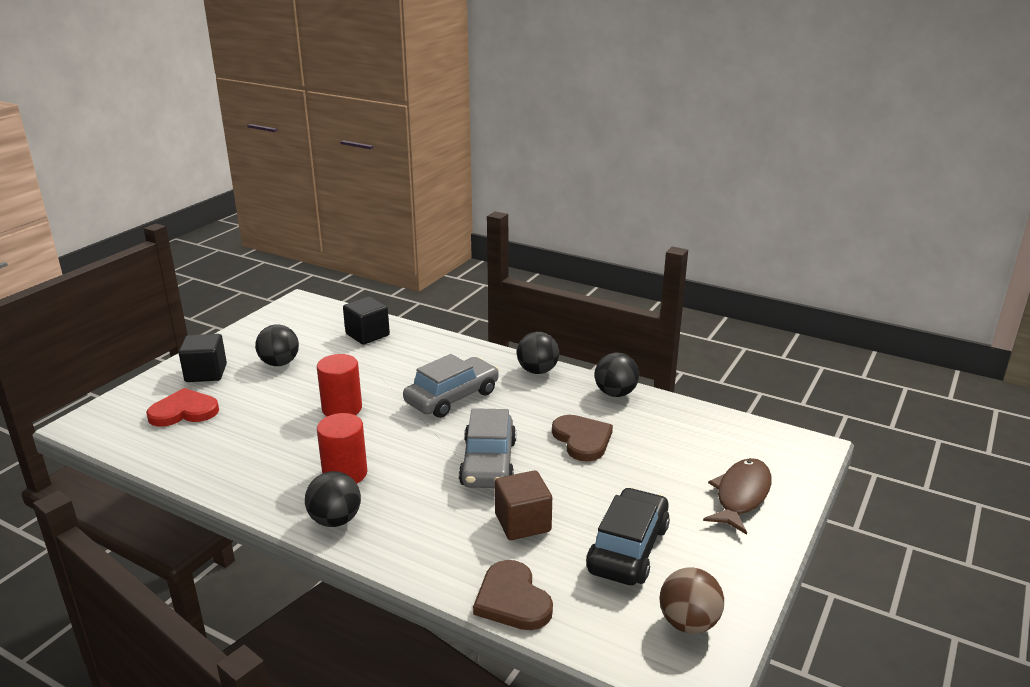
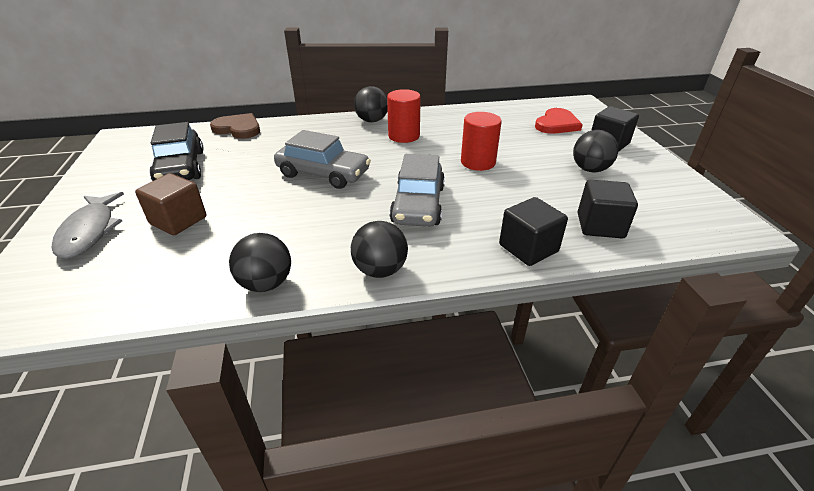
camera: 140 degrees right, 10 degrees up
(433, 344) = (528, 248): none -> black cube
(488, 463) = (323, 174): grey car -> grey car turned 150 degrees clockwise
(522, 523) = (263, 155): brown cube -> brown cube (178, 220)
(582, 440) = (264, 219): brown heart -> none
(688, 623) = (128, 151): brown ball -> none
(741, 495) = (89, 231): brown fish -> grey fish

